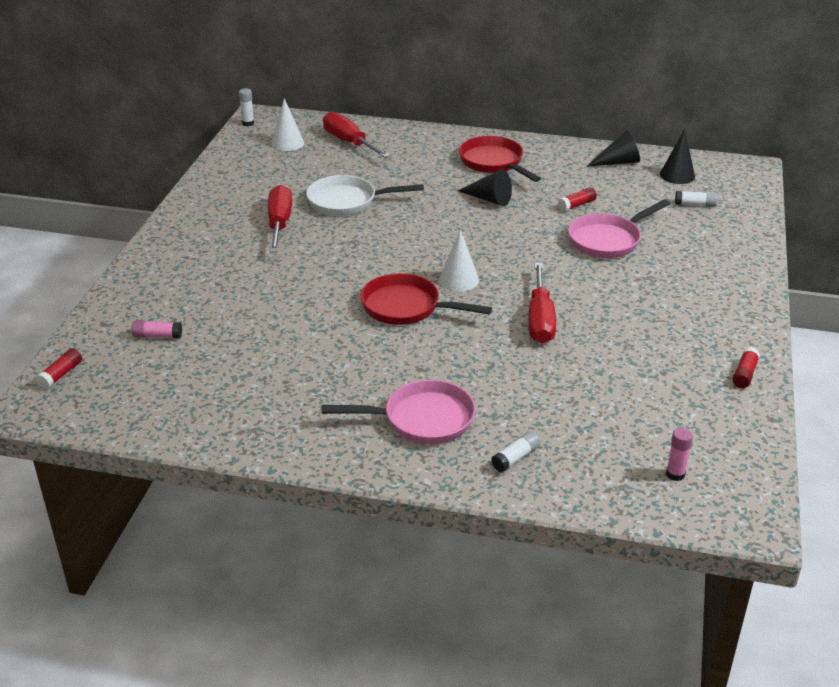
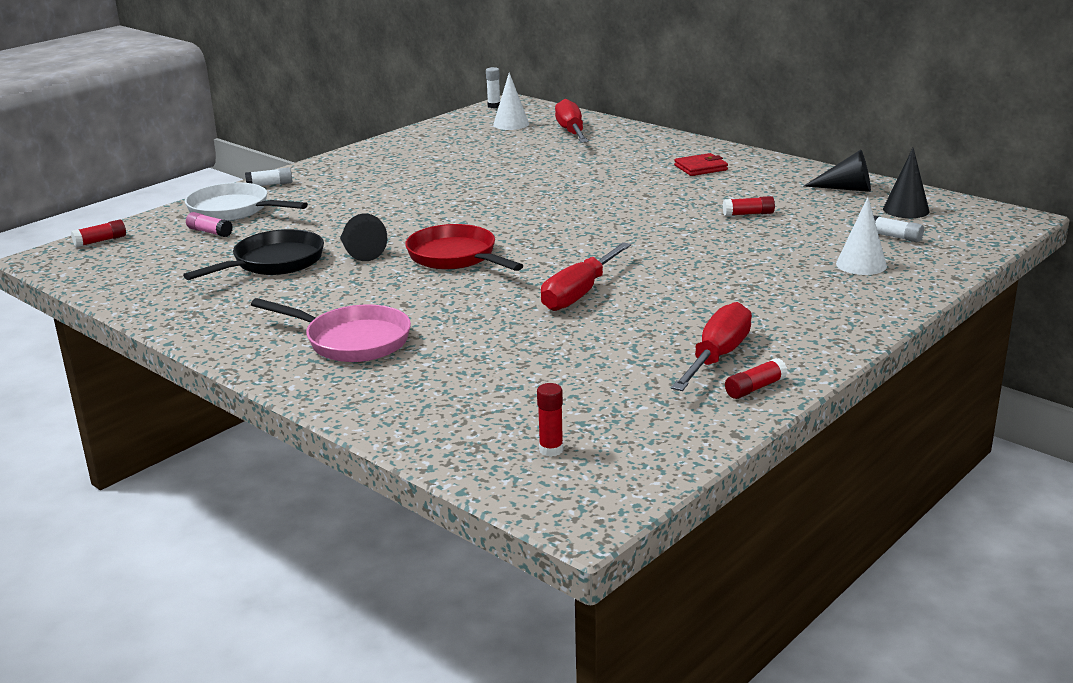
camera: 30 degrees right, 10 degrees down
(259, 355) = (274, 263): none -> black pan
(279, 223) = (423, 177): red screwdriver -> red screwdriver (717, 357)
(347, 202) = (508, 173): white pan -> white pan (233, 210)
(459, 280) = (537, 247): white cone -> white cone (861, 264)
(489, 199) = (656, 194): black cone -> black cone (359, 252)
(493, 162) = (701, 168): red pan -> red wallet
(515, 458) = (400, 392): white glue stick -> white glue stick (269, 185)
(607, 240) = (745, 247): pink pan -> none
(675, 474) = (551, 450): pink glue stick -> red glue stick

